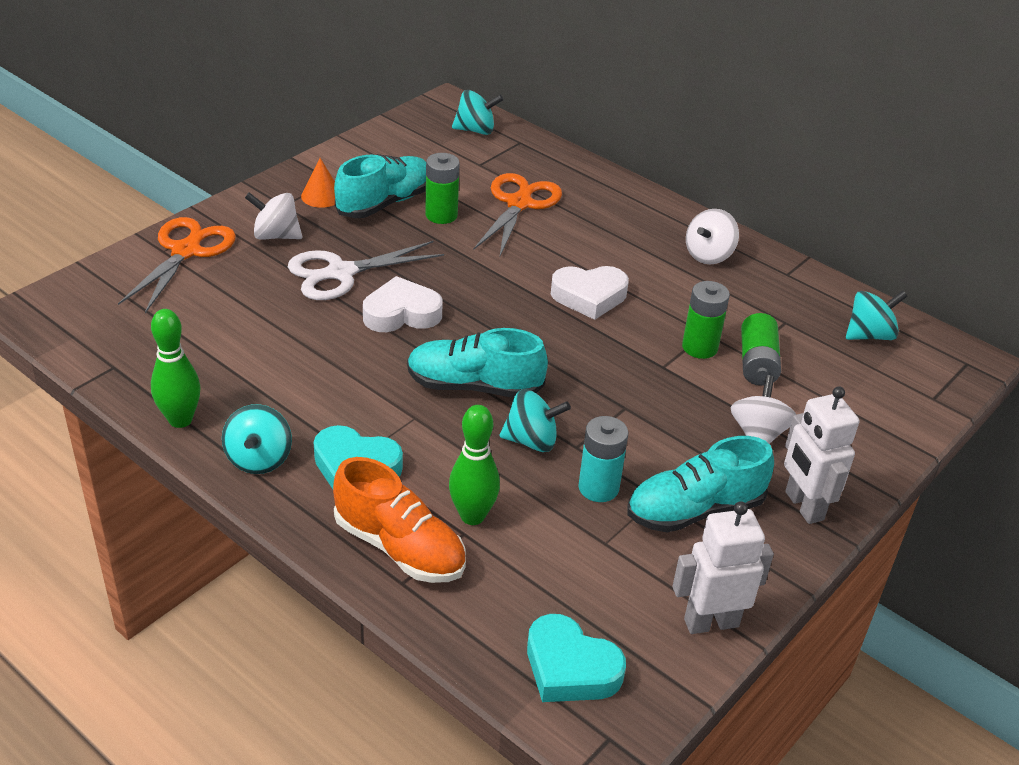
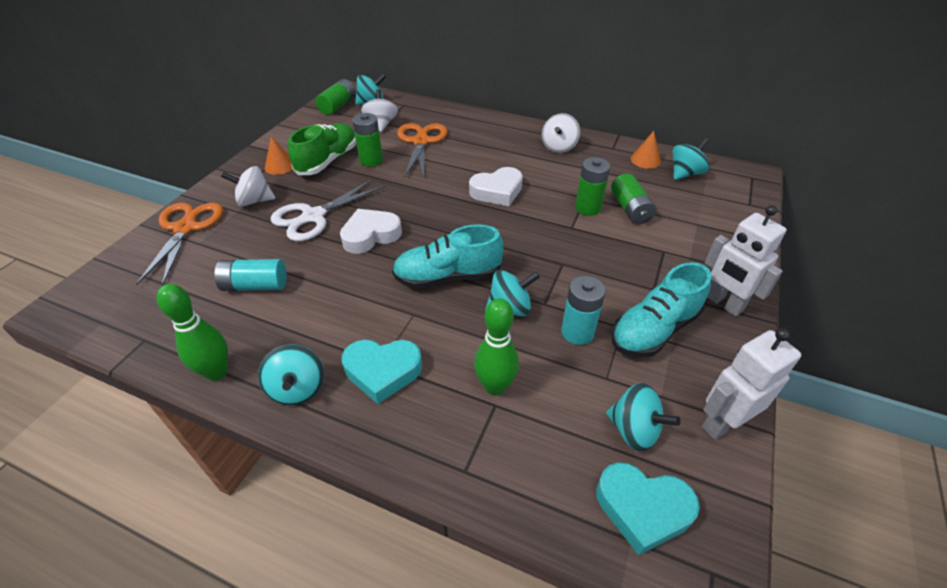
camera: 15 degrees left, 5 degrees up
(246, 339) = (255, 285): none -> turquoise battery
(385, 203) = (328, 161): turquoise shoe -> green shoe
(400, 547) = (449, 436): orange shoe -> none
(427, 125) = (338, 106): none -> green battery
(605, 600) = (634, 430): none -> turquoise spinning top
(758, 434) = (661, 258): white spinning top -> white spinning top (381, 124)
(824, 302) = (645, 160): none -> orange cone

